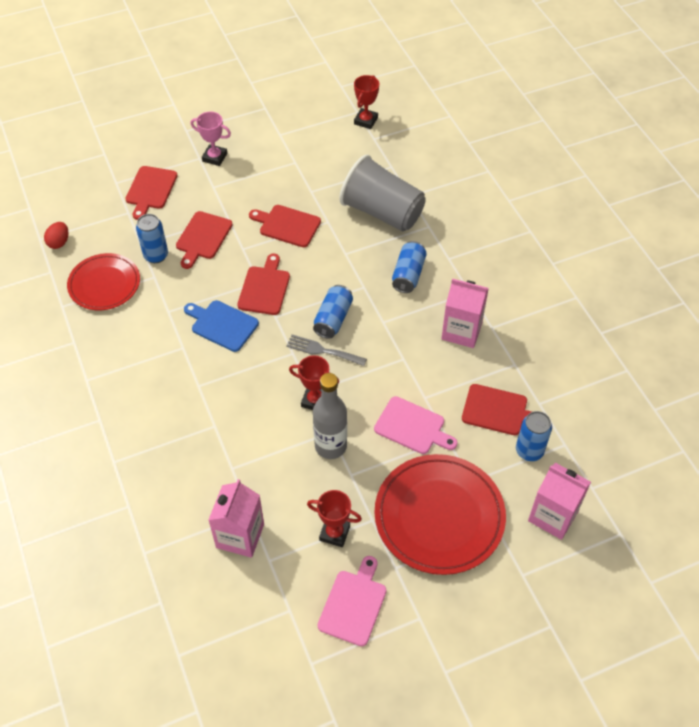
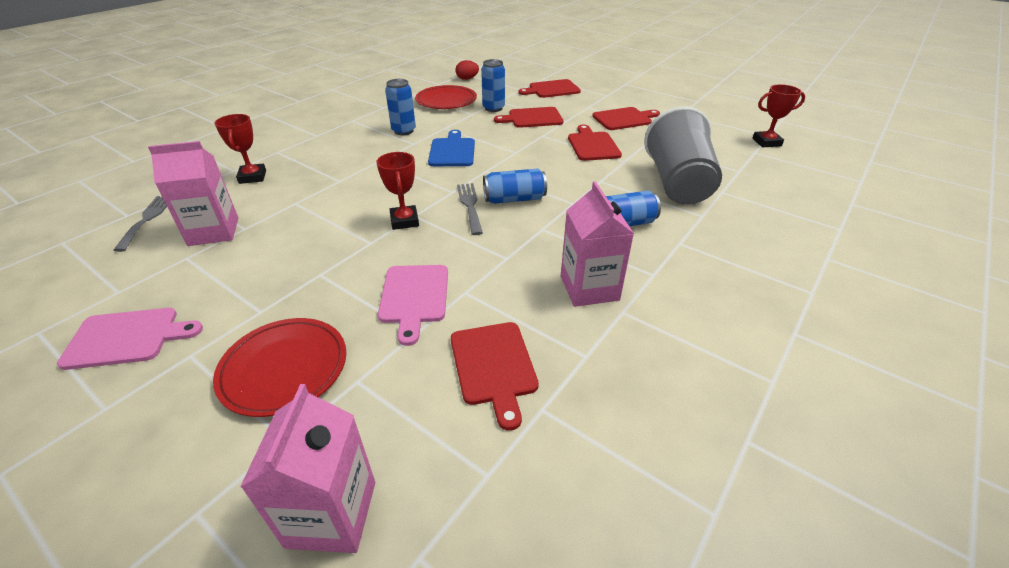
camera: 60 degrees right, 15 degrees down
(181, 585) = (147, 219): none -> grey fork
(214, 157) = (616, 99): pink trophy -> none
(264, 288) = (511, 156): red cutting board -> red cutting board (624, 119)
(330, 446) = (351, 248): grey bottle -> none
(334, 533) = (232, 289): red trophy -> red trophy (252, 177)
(439, 516) = (284, 369): red plate -> red plate, size x0.64
(529, 451) = (446, 429): blue can -> blue can (404, 131)

